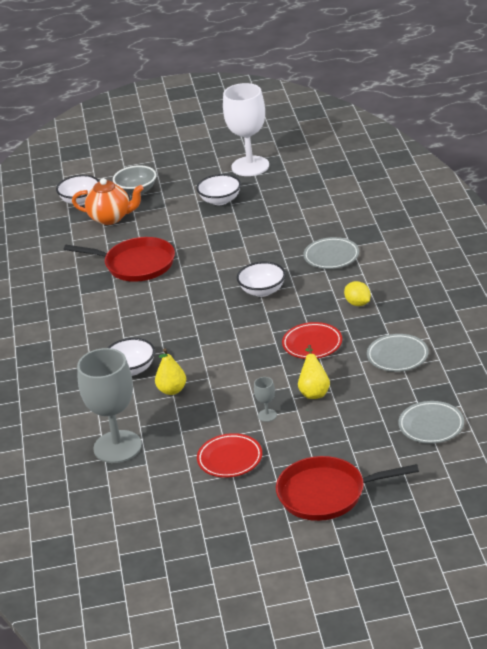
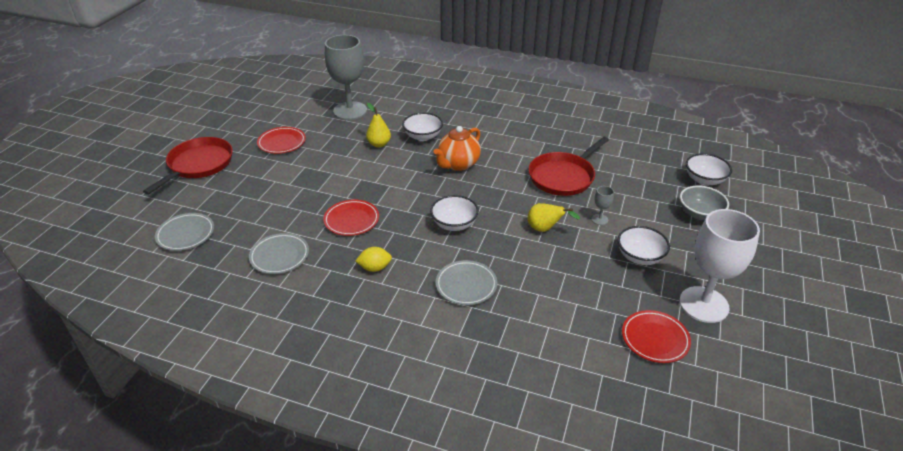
camera: 115 degrees right, 5 degrees up
(111, 218) = (657, 186): orange teapot -> orange teapot (458, 164)
(267, 415) = (301, 170): grey goblet -> grey goblet (599, 219)
(304, 174) = (655, 339): none -> red plate
(314, 391) = (297, 199): yellow pear -> yellow pear (545, 229)

